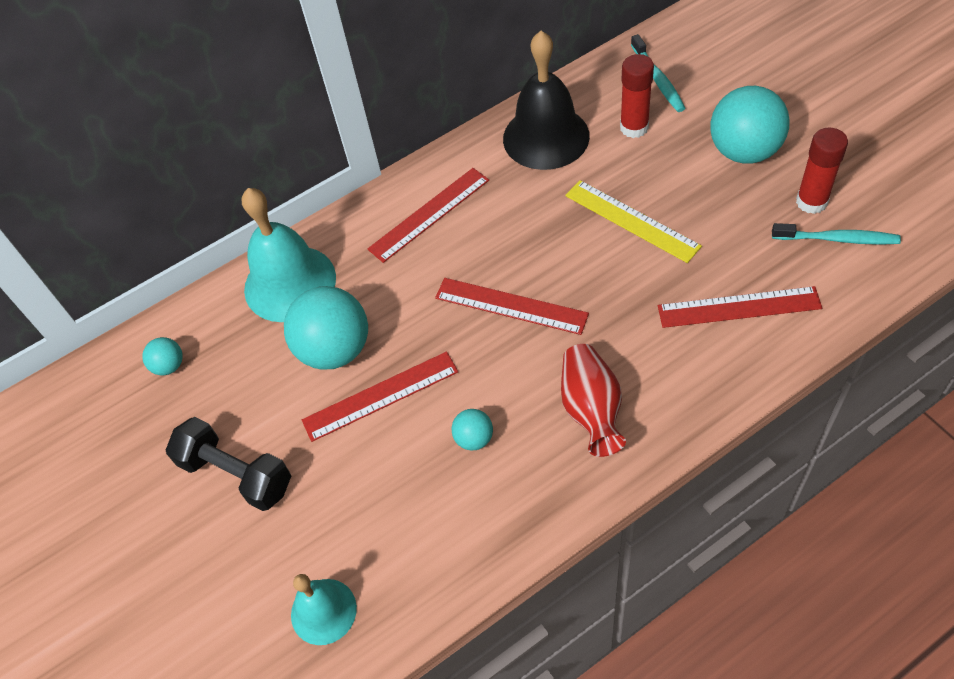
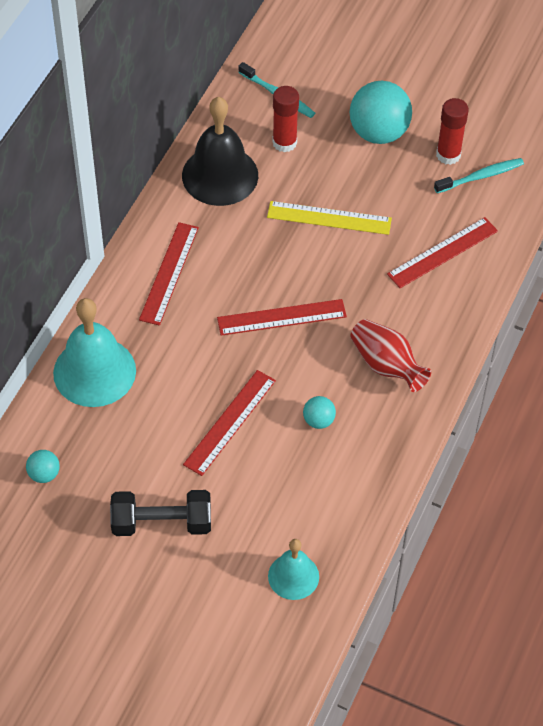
camera: 40 degrees left, 0 degrees up
(335, 349) = (170, 405): turquoise ball -> none

